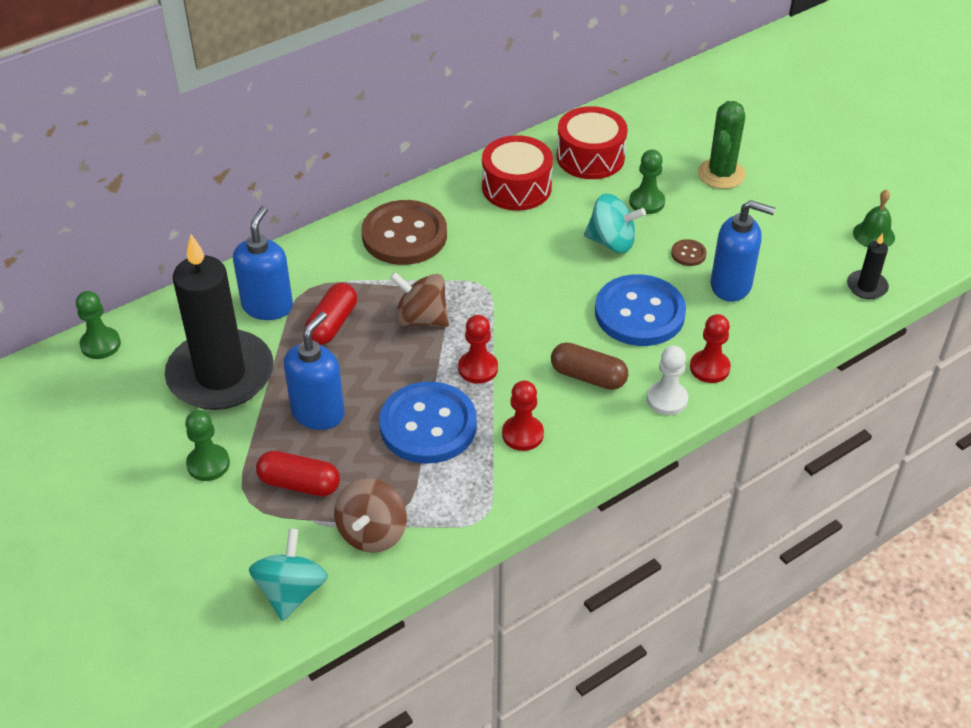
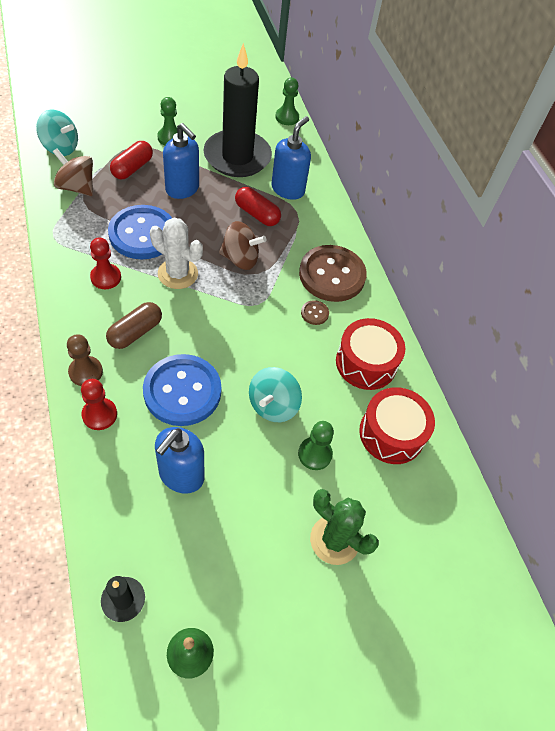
camera: 100 degrees right, 10 degrees up
(267, 306) = (288, 189): blue soap dispenser -> blue soap dispenser turned 90 degrees counterclockwise
(421, 319) = (240, 259): brown spinning top -> brown spinning top turned 60 degrees clockwise
(478, 368) = (178, 274): red pawn -> white cactus
(667, 399) = (86, 372): white pawn -> brown pawn
(688, 254) = (235, 458): brown button -> brown button (314, 313)

